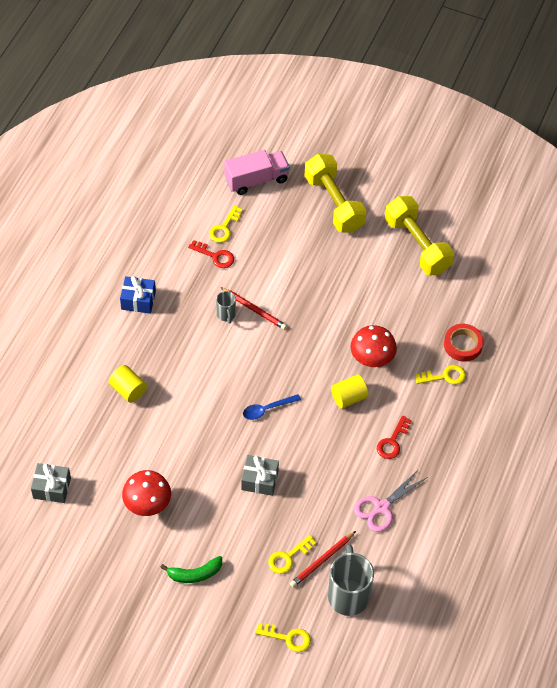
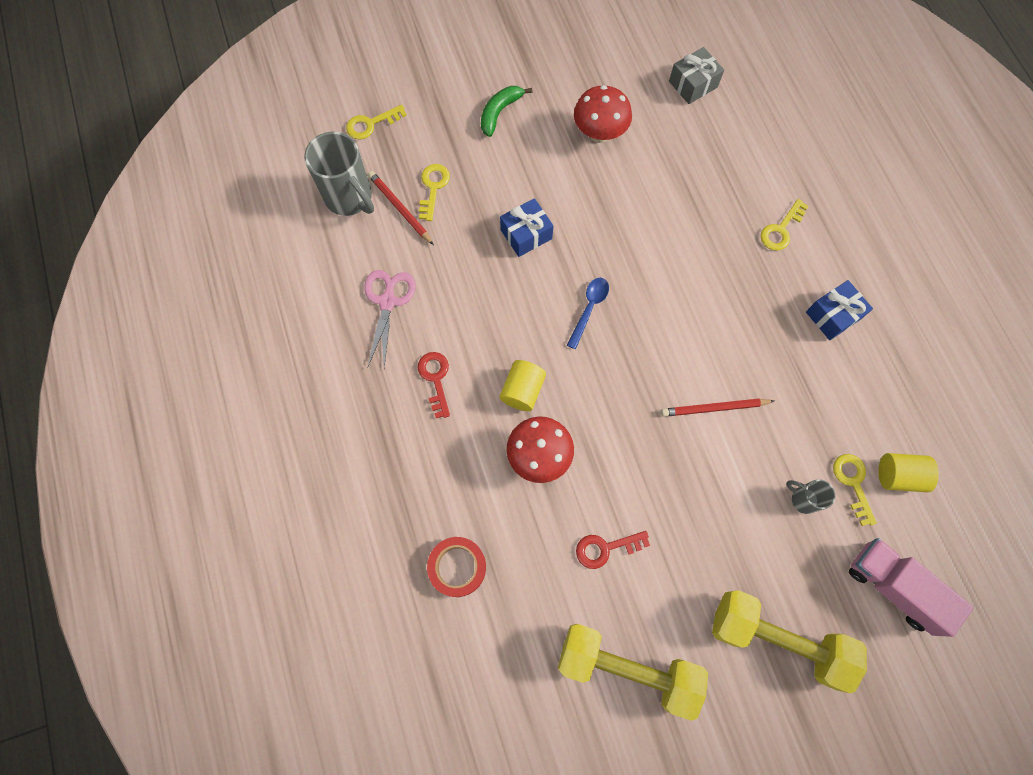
camera: 140 degrees right, 15 degrees up
(128, 390) = (733, 218): yellow cylinder -> yellow cylinder (898, 475)
(215, 256) = (822, 437): red key -> red key (606, 548)
(226, 315) = (734, 376): grey mug -> grey mug (803, 499)
(256, 180) = (894, 587): pink truck -> pink truck turned 105 degrees clockwise
(259, 480) = (526, 234): grey gift -> blue gift
(322, 560) = (400, 208): red pencil -> red pencil turned 45 degrees counterclockwise
(445, 376) = (444, 506): yellow key -> yellow key (781, 229)

